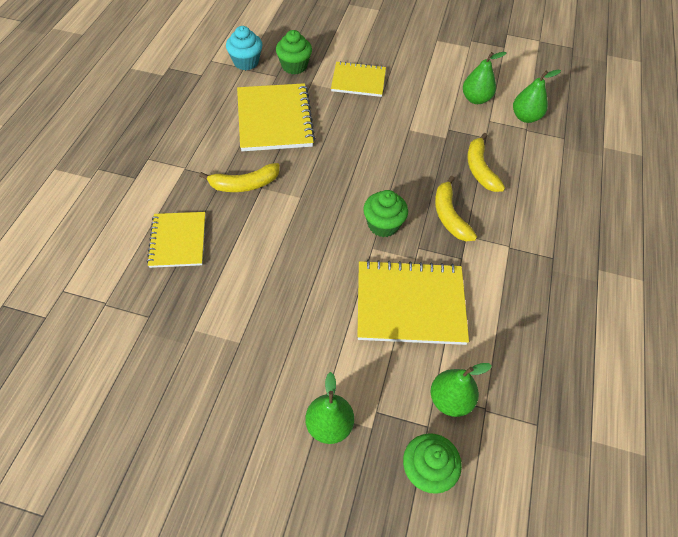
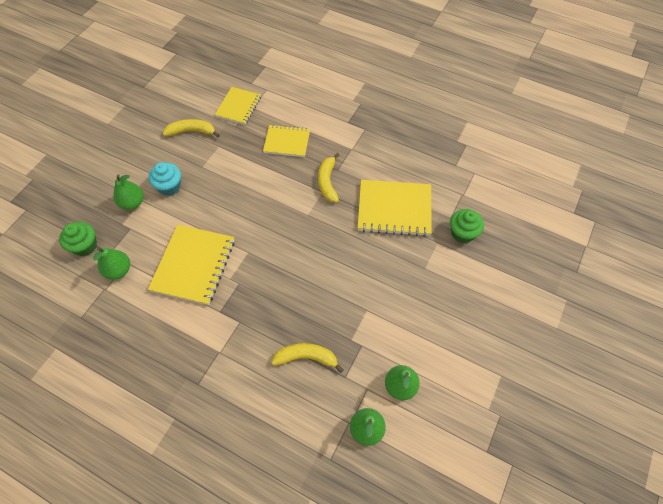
camera: 105 degrees right, 5 degrees up
(246, 62) = (470, 197): turquoise cupcake -> turquoise cupcake (169, 186)
(358, 81) = (438, 282): yellow notebook -> yellow notebook (238, 107)
(383, 225) = (266, 264): green cupcake -> none
(449, 216) = (262, 315): yellow banana -> yellow banana (191, 131)

